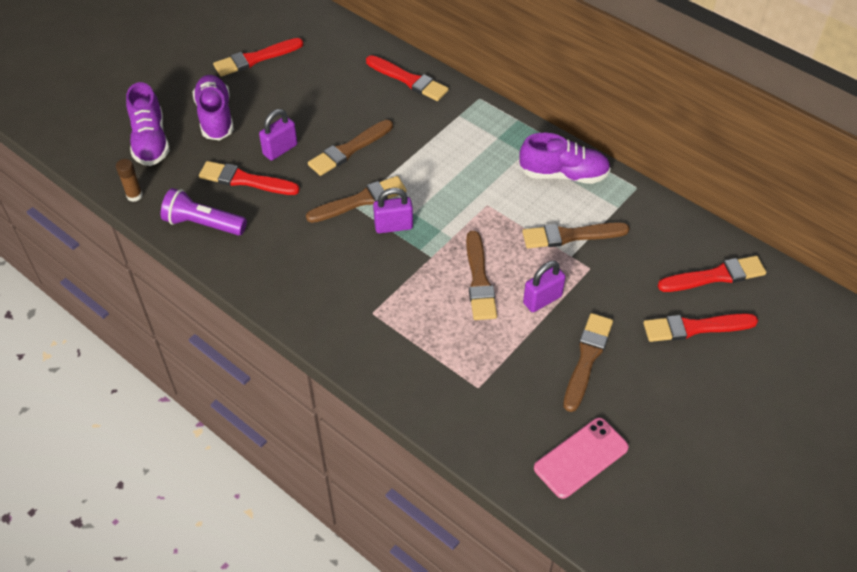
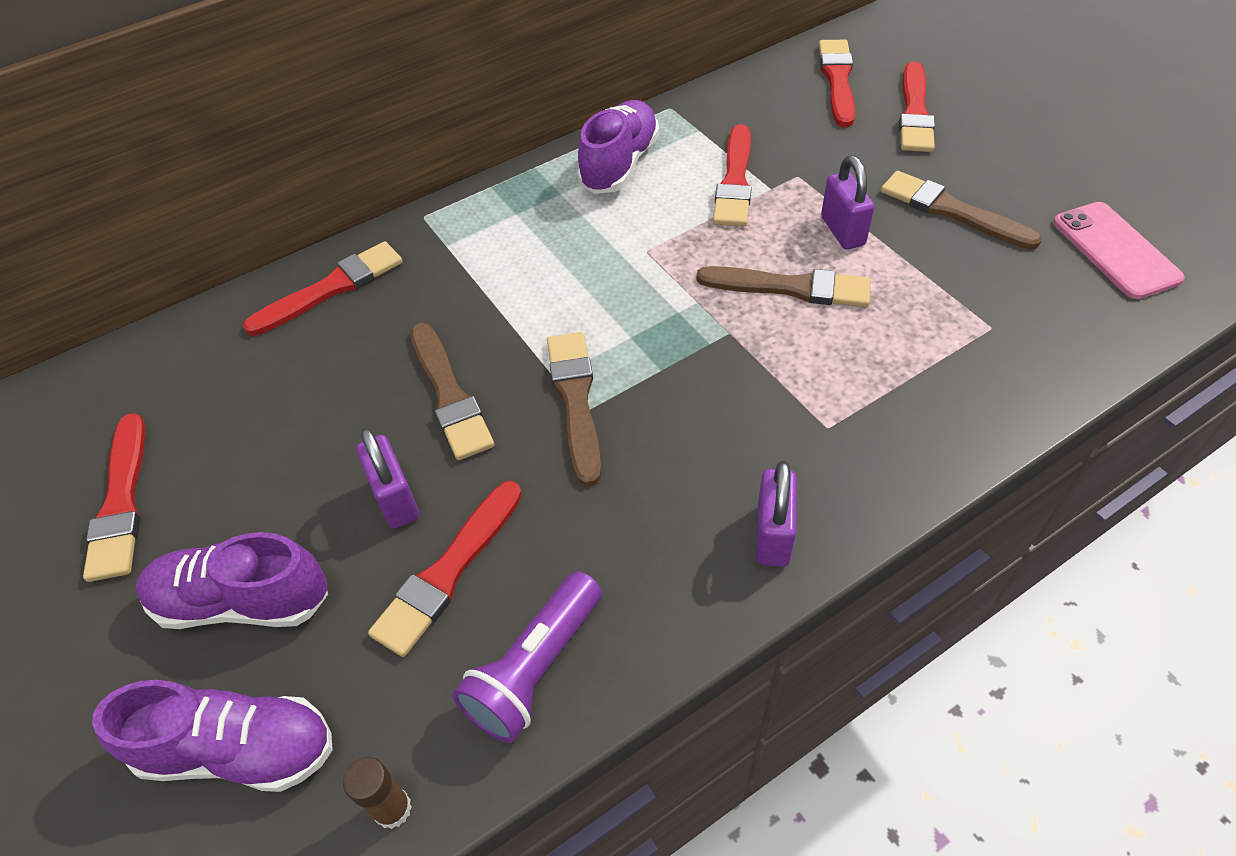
camera: 70 degrees left, 0 degrees up
(393, 226) = (650, 367): purple padlock -> purple padlock (772, 535)
(570, 236) = (735, 181): brown brush -> red brush

